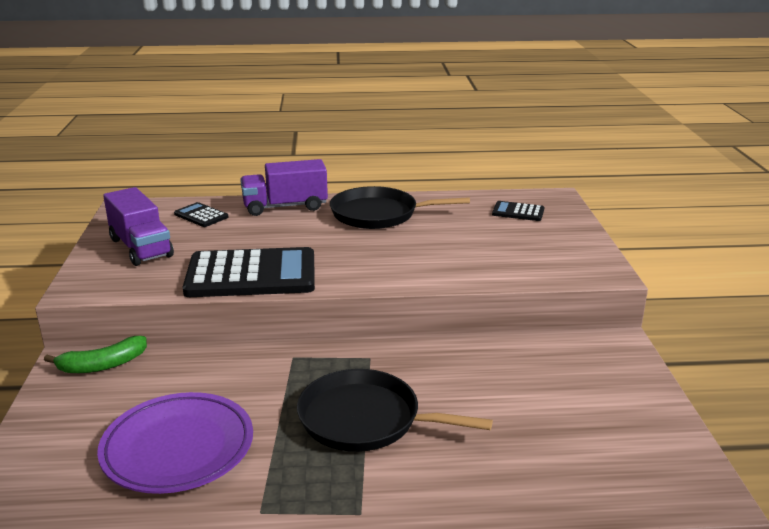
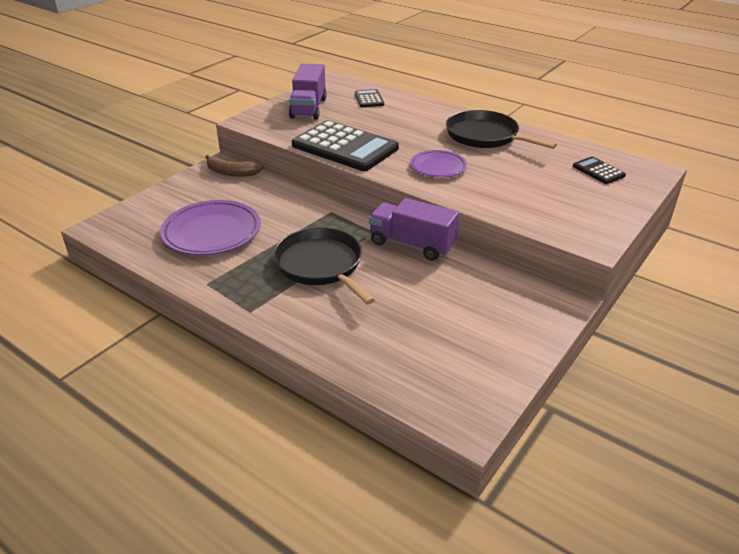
camera: 40 degrees right, 10 degrees up
(102, 365) = (232, 173): green banana -> brown banana
(285, 207) = (429, 110): purple truck -> purple truck (412, 244)
(380, 259) = (438, 167): none -> purple plate

